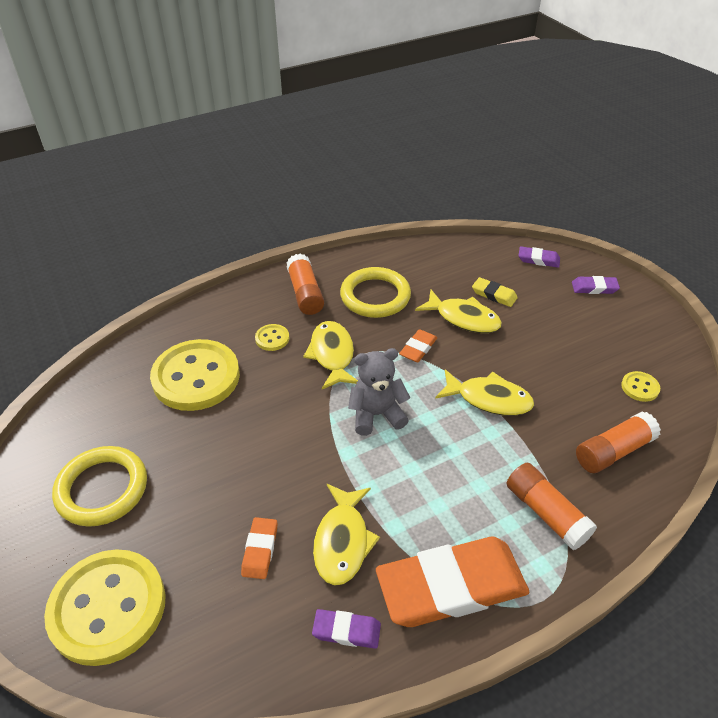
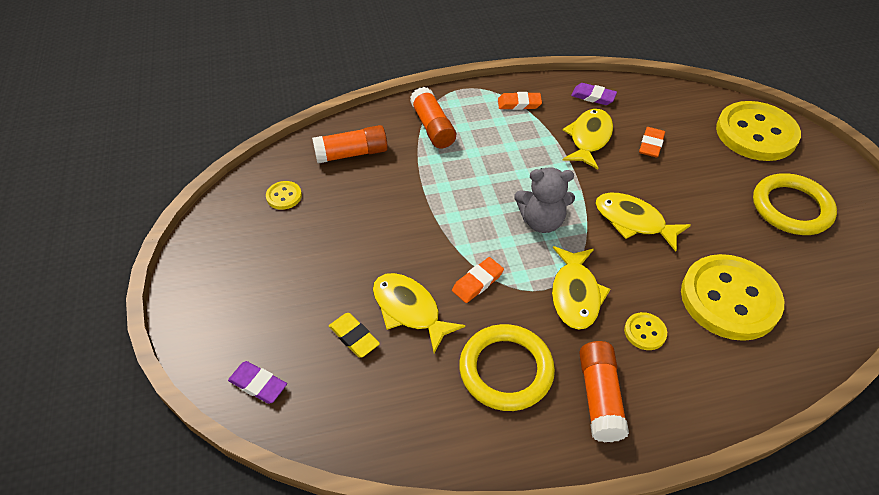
camera: 165 degrees left, 5 degrees up
(451, 586) = (519, 104): orange eraser -> orange eraser, size x0.43
(489, 399) = (430, 214): yellow fish -> yellow fish (633, 221)
(594, 288) = (226, 319): purple eraser -> none

